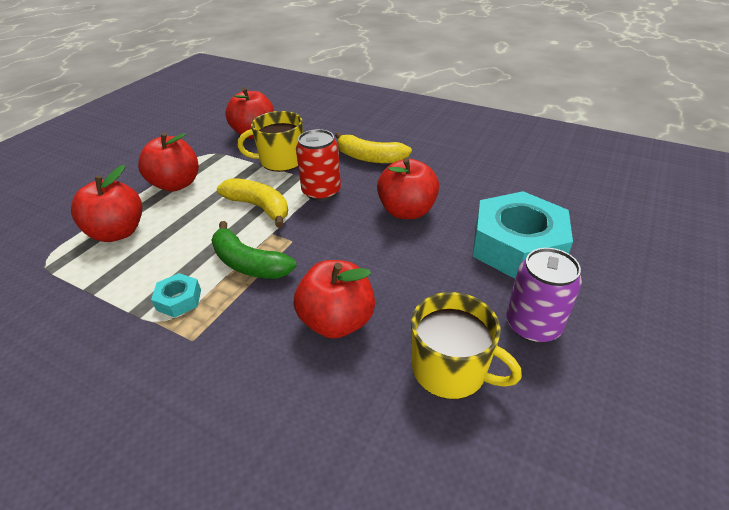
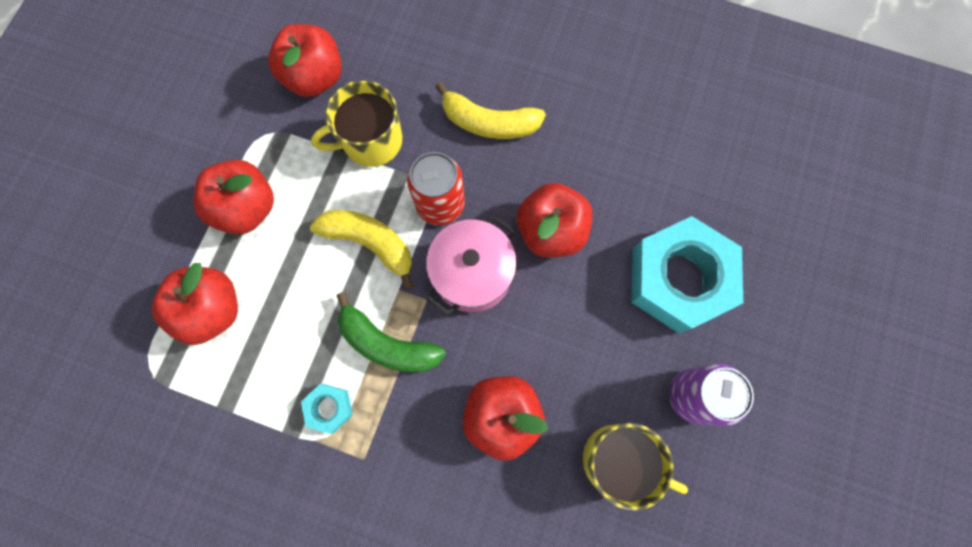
camera: 10 degrees left, 35 degrees up
(335, 229) = (472, 274): none -> pink pot

